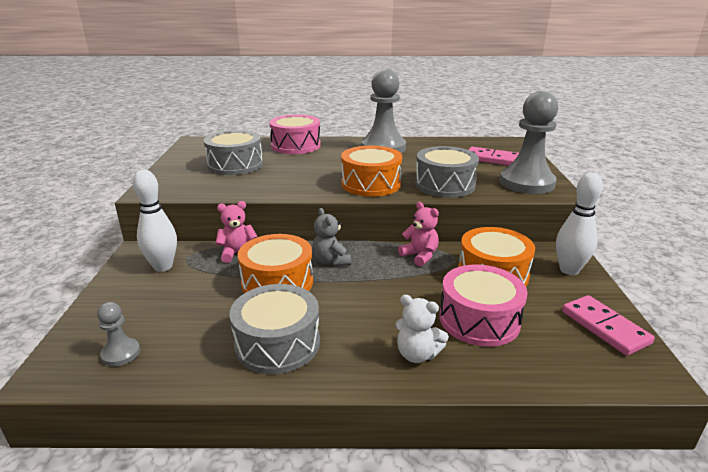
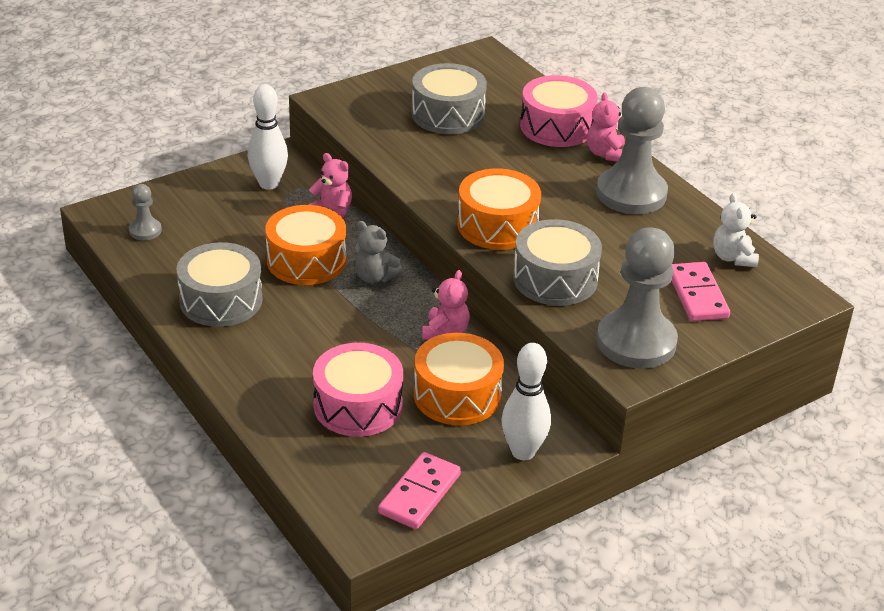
camera: 55 degrees right, 10 degrees up
(331, 261) = (375, 277): grey teddy bear -> grey teddy bear turned 90 degrees counterclockwise
(339, 143) = (606, 154): none -> pink teddy bear
(417, 354) = (271, 382): white teddy bear -> white teddy bear (733, 258)

